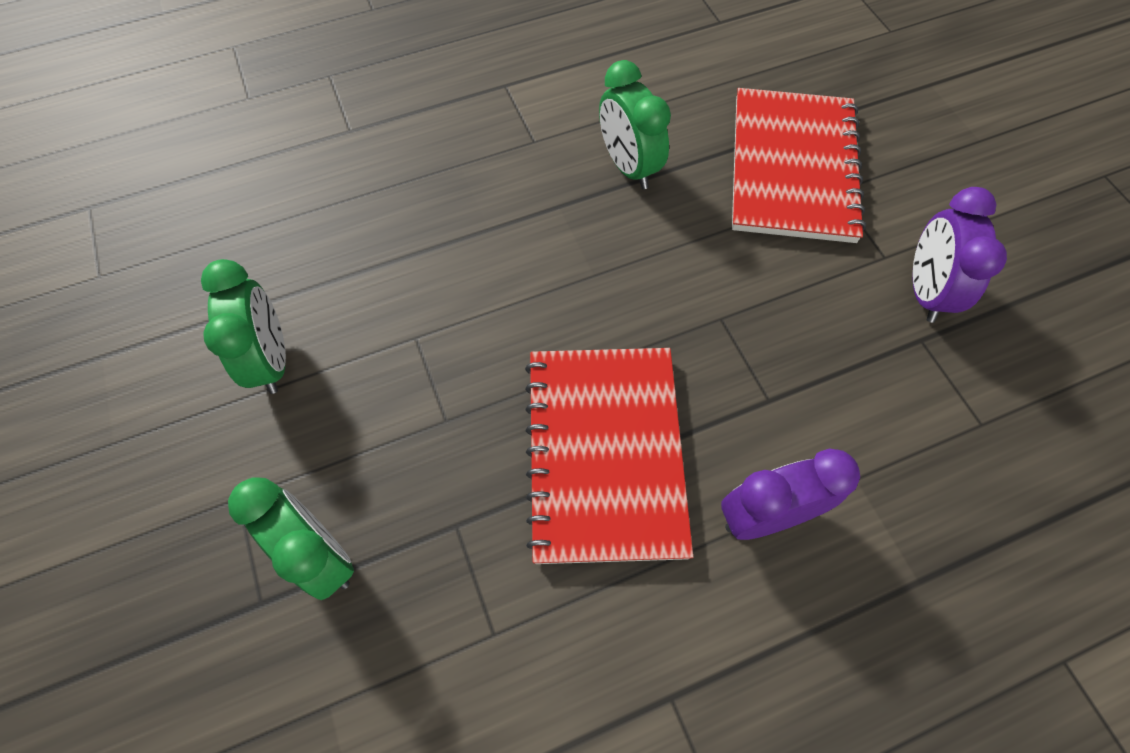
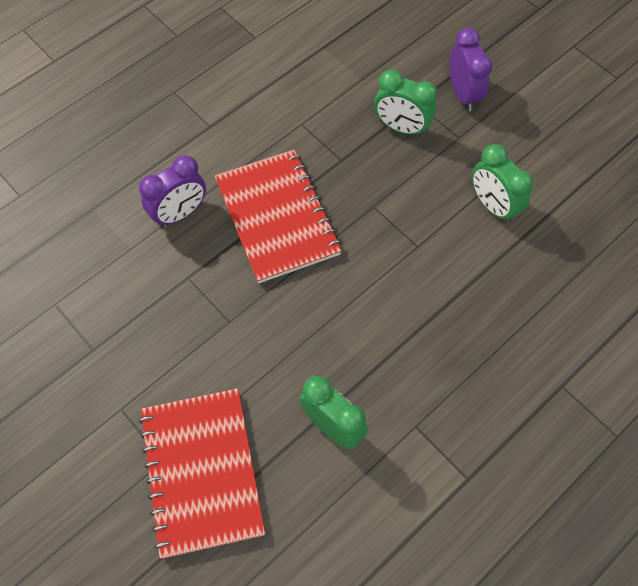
camera: 160 degrees right, 0 degrees up
(924, 291) = (91, 388): purple clock -> purple clock (463, 94)

